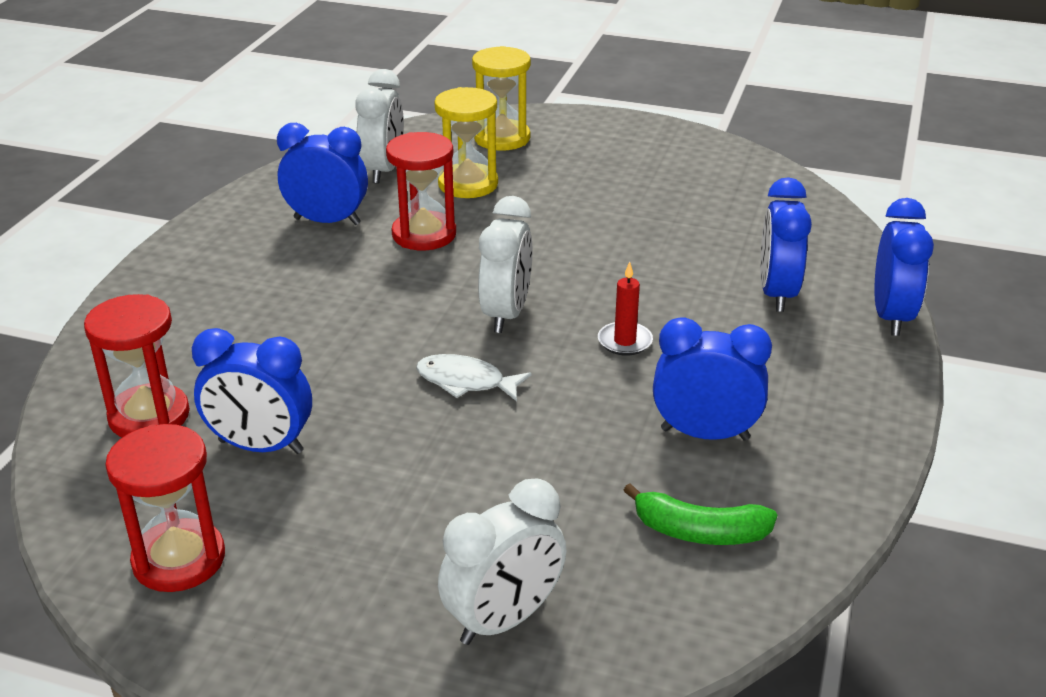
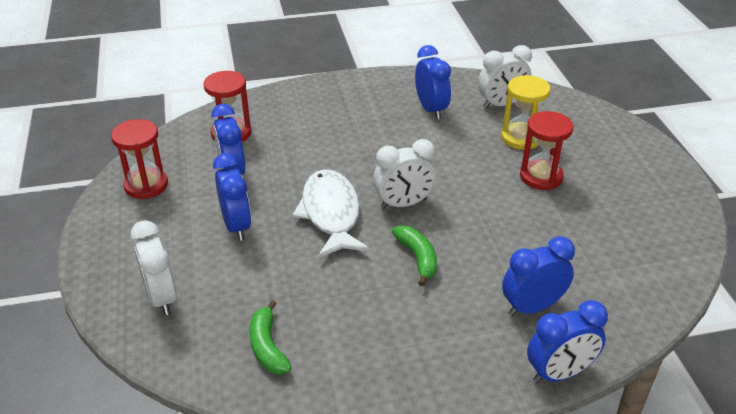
camera: 60 degrees right, 5 degrees up
(424, 234) = (452, 145): red hourglass -> red hourglass (541, 177)
(466, 381) = (331, 214): white fish -> white fish, size x1.85
(502, 138) = (588, 129): yellow hourglass -> none
(504, 620) = (161, 297): white clock -> white clock turned 45 degrees clockwise
(625, 341) = (418, 258): red candle -> green banana
(705, 434) = (355, 321): blue clock -> blue clock (236, 226)

